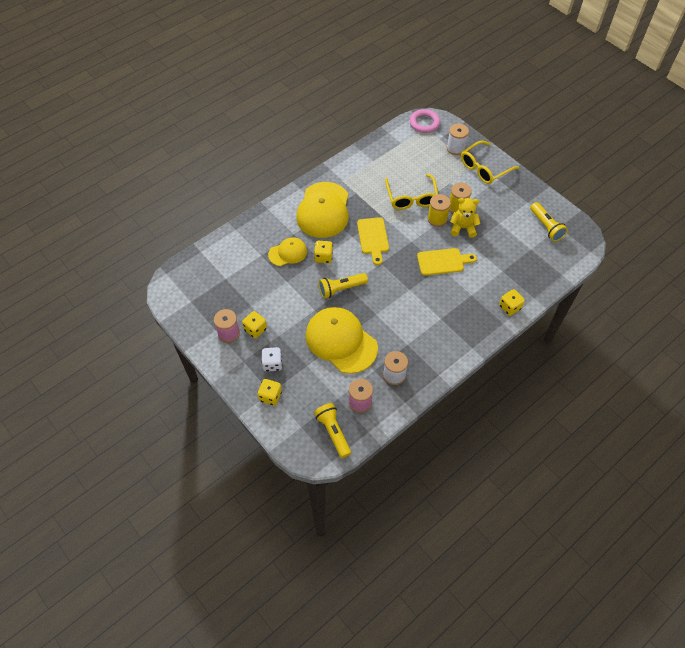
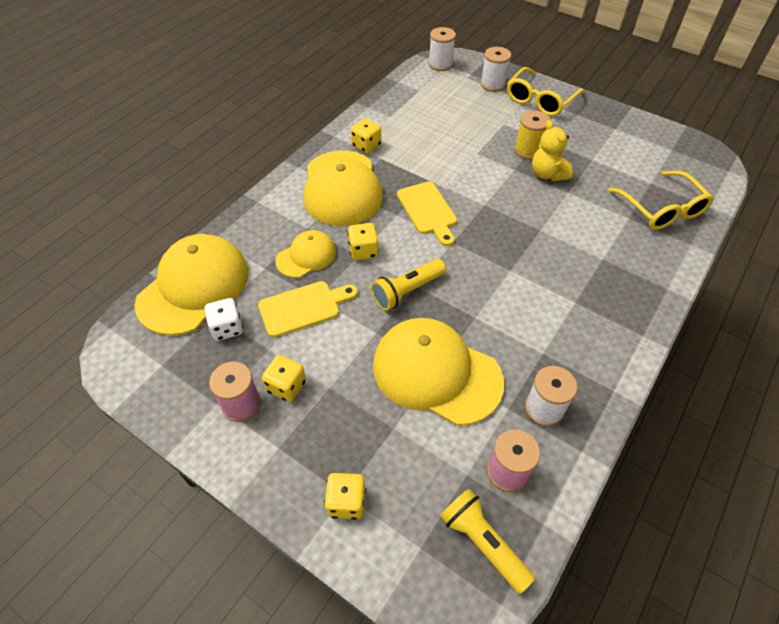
camera: 15 degrees left, 5 degrees down
(217, 258) = (194, 287): none -> yellow cap
(272, 364) = (333, 440): white dice -> white dice (227, 328)
(411, 198) = (461, 151): yellow glasses -> yellow glasses (662, 210)
(424, 123) = (440, 64): pink ring -> white spool
(437, 219) = (507, 169): yellow spool -> none
(443, 262) = (541, 222): yellow cutting board -> yellow cutting board (303, 307)
(463, 228) = (547, 174): yellow teddy bear -> yellow teddy bear turned 105 degrees counterclockwise
(509, 307) = (665, 264): yellow dice -> yellow dice (366, 146)
(546, 226) = (655, 152): yellow flashlight -> none

